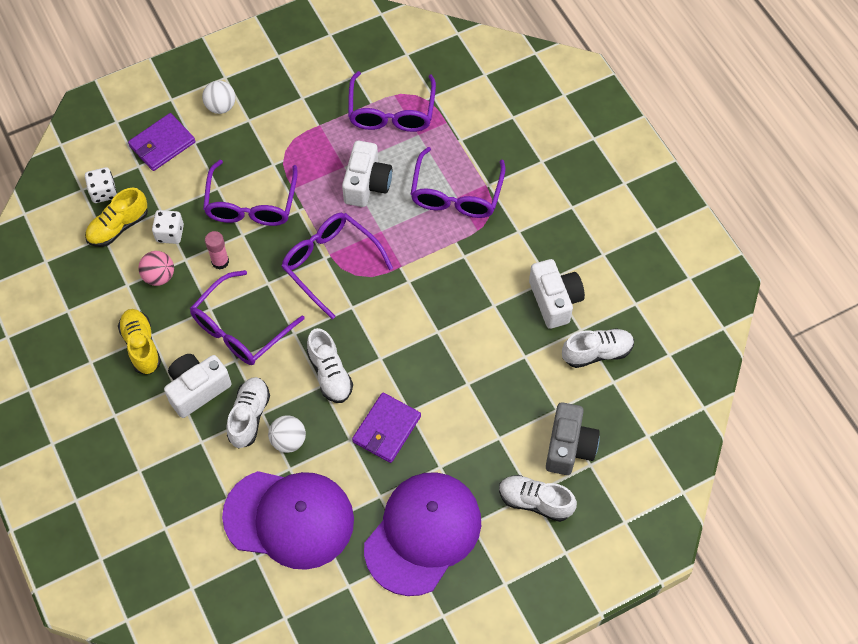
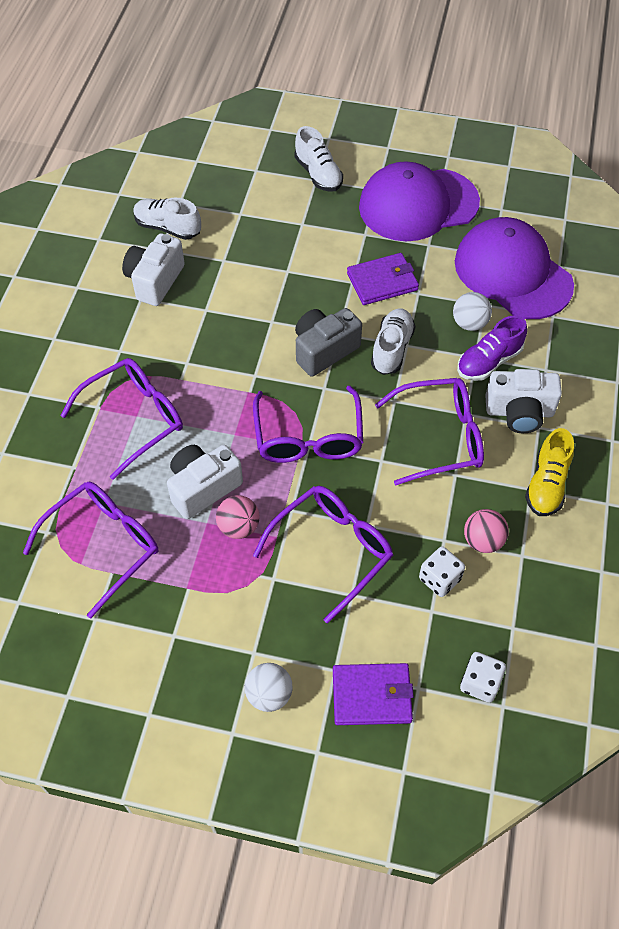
camera: 140 degrees left, 5 degrees down
(118, 227) = (490, 627): yellow shoe -> none
(220, 261) = (410, 513): pink glue stick -> none
(249, 416) = (489, 361): white shoe -> purple shoe
(321, 177) = (239, 527): none -> pink ball
(569, 447) = (258, 188): grey camera -> grey camera (324, 350)

